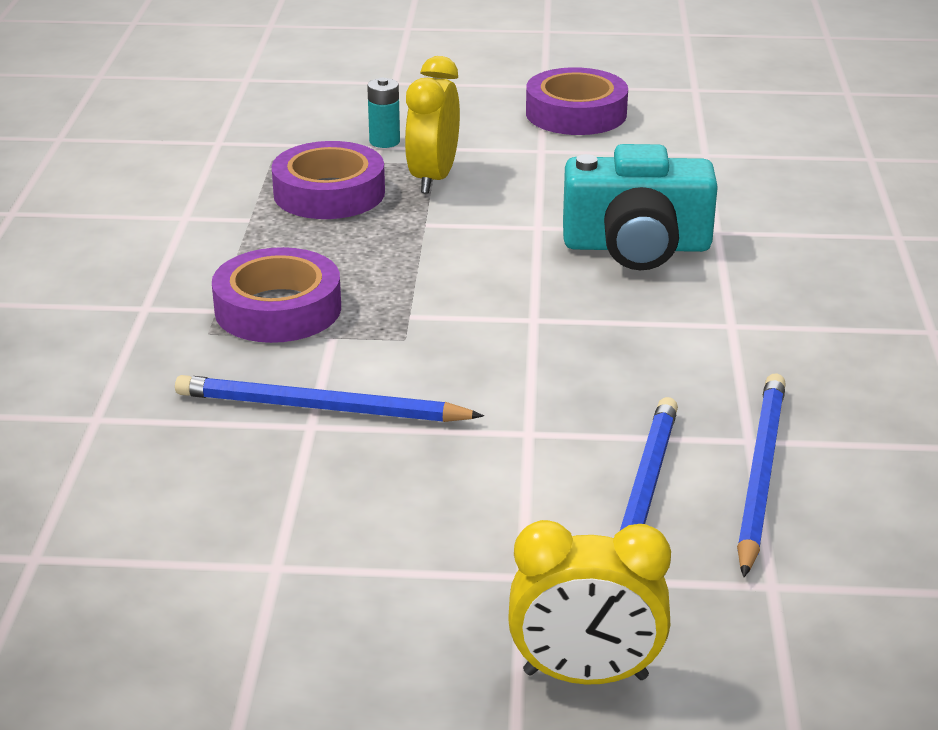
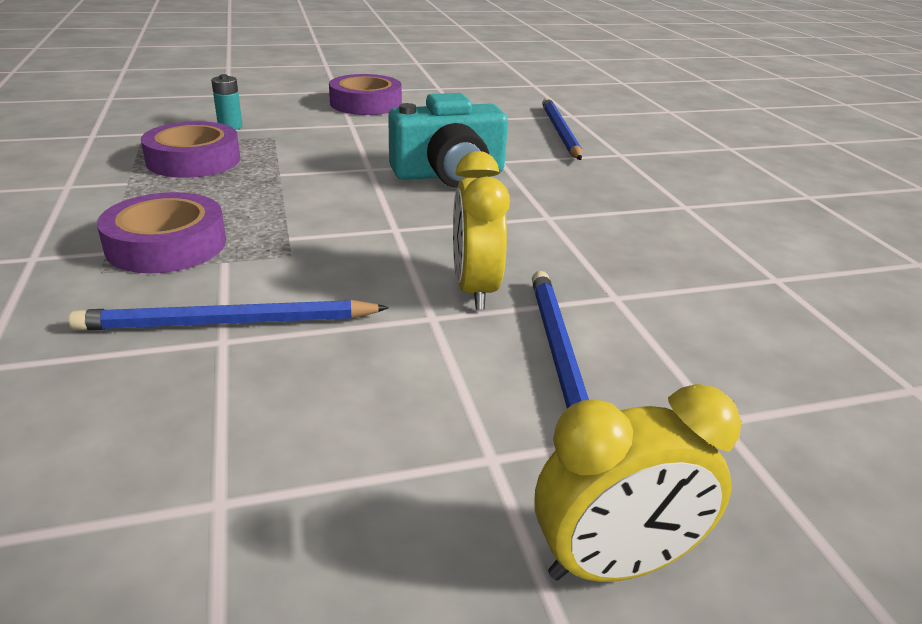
camera: 20 degrees left, 0 degrees up
(433, 178) = (276, 145): yellow clock -> yellow clock (474, 289)
(760, 474) = (641, 322): blue pencil -> blue pencil (560, 132)

